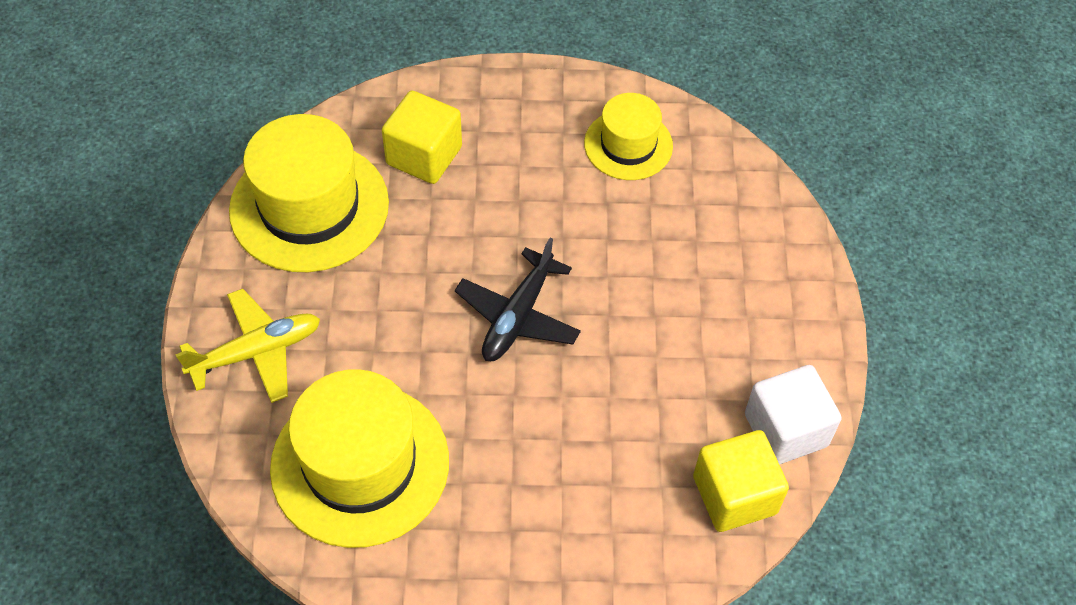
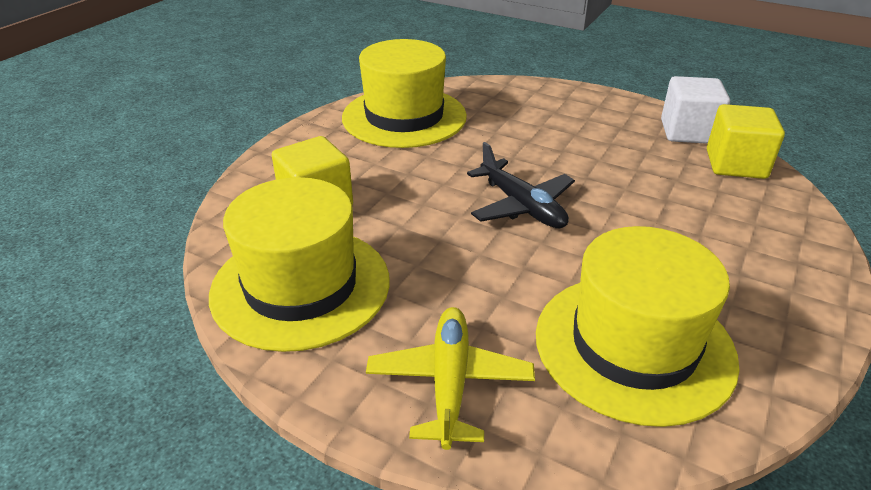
camera: 60 degrees left, 20 degrees down
(628, 145) = (404, 117): yellow hat -> yellow hat, size x1.72

